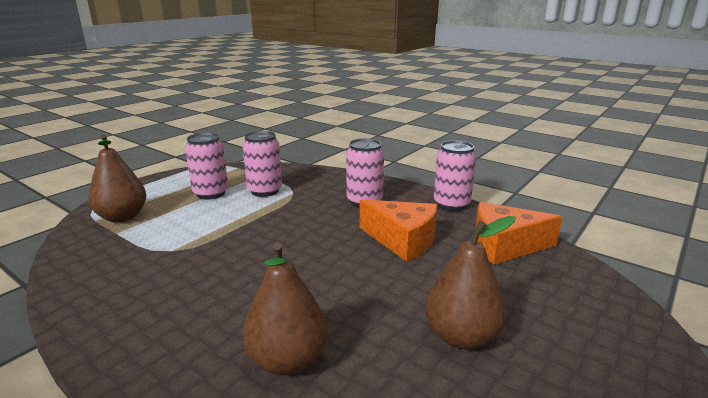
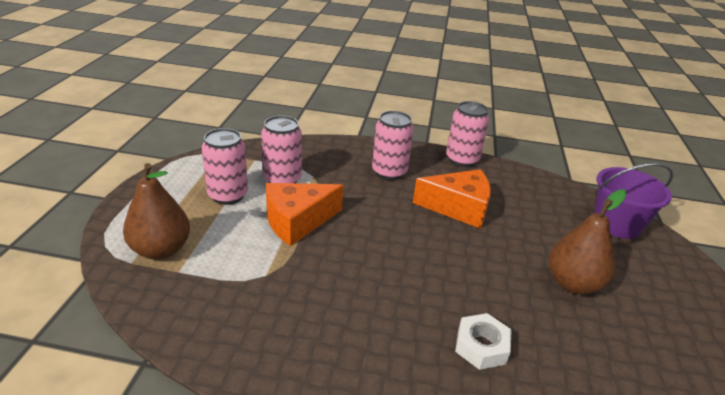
camera: 30 degrees left, 10 degrees up
(287, 360) = (481, 346): brown pear -> white nut
(505, 246) = (534, 194): orange cheese -> orange cheese (297, 221)
(588, 295) = (616, 224): none -> purple bucket

